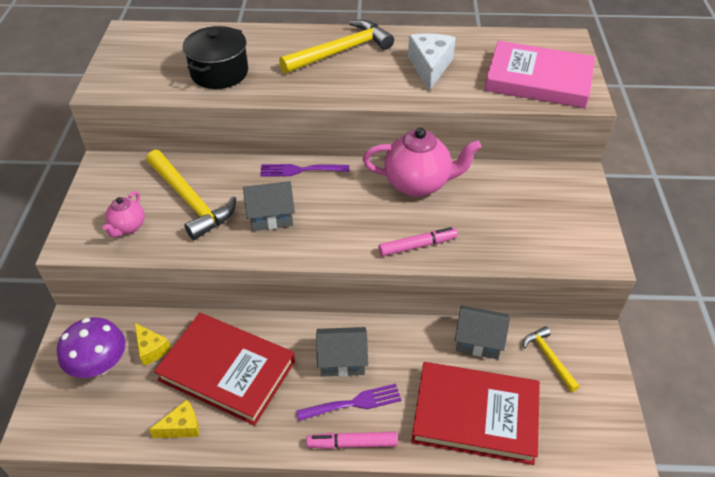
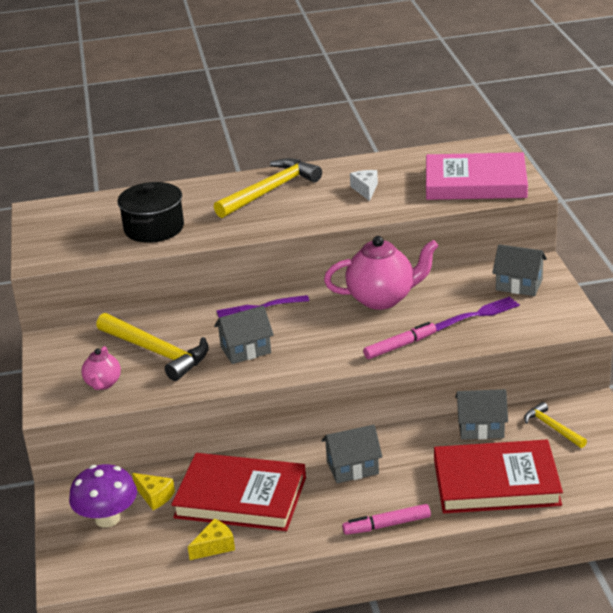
camera: 10 degrees left, 15 degrees down
(354, 403) = (377, 496): purple fork -> purple fork (479, 314)
(430, 67) = (365, 189): white cheese -> white cheese, size x0.59
(554, 196) = (519, 285): none -> grey house

